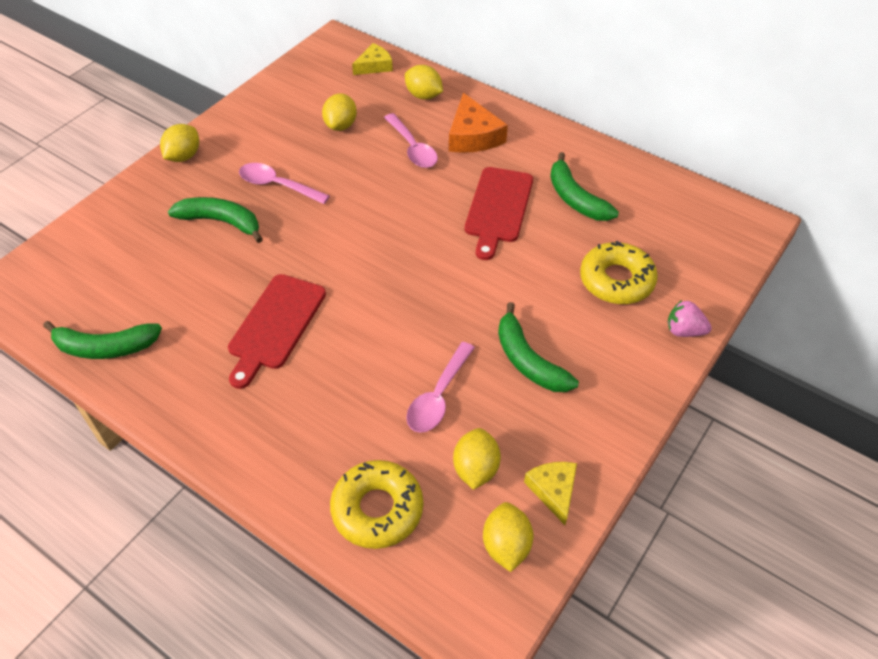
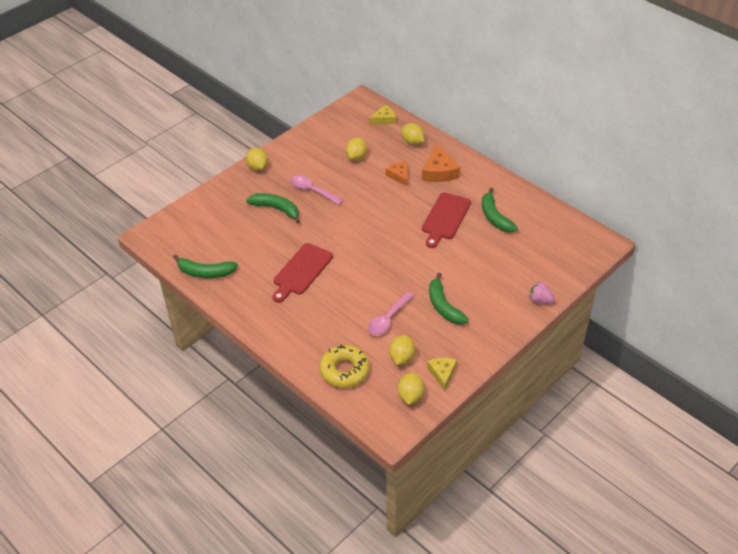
camera: 10 degrees right, 5 degrees down
(184, 156) = (257, 167): yellow lemon -> yellow lemon turned 60 degrees counterclockwise
(412, 148) = (399, 176): pink spoon -> orange cheese
(616, 280) = (507, 268): yellow donut -> none

